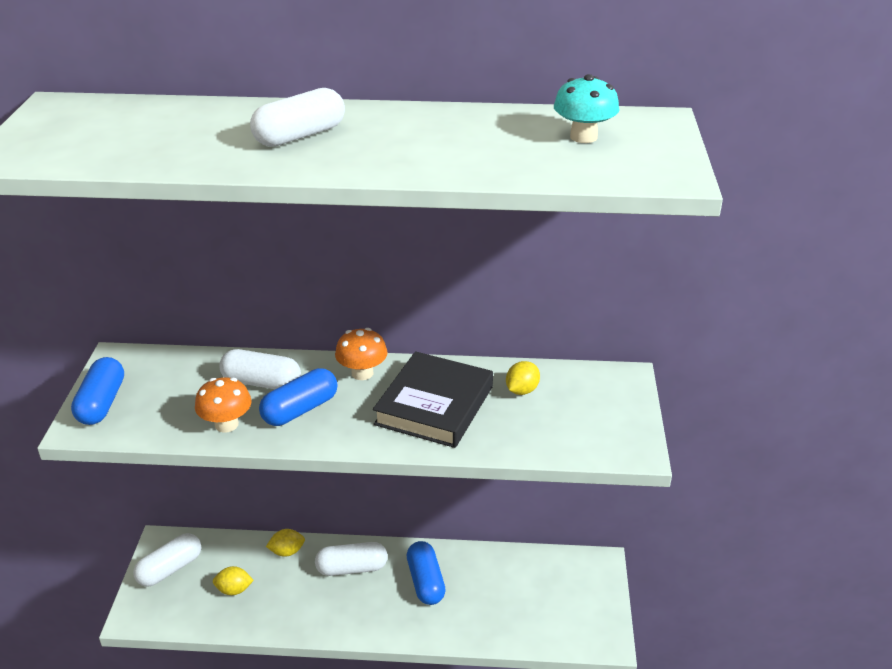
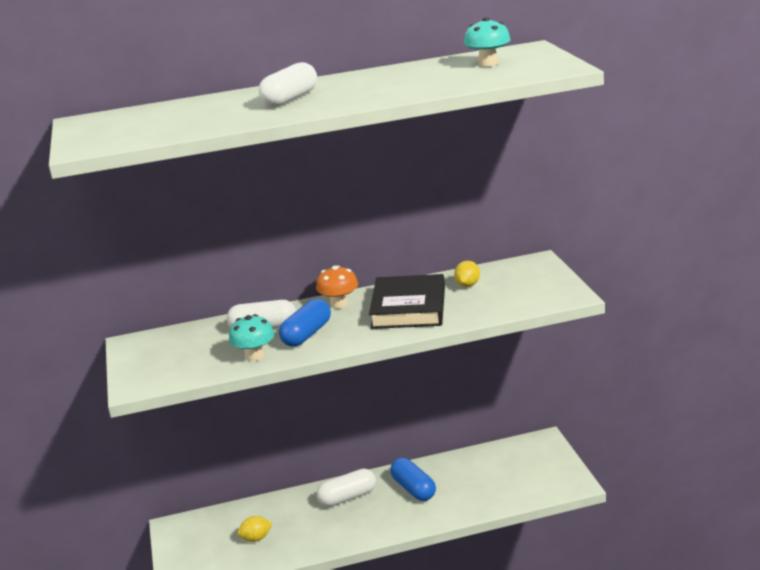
camera: 15 degrees left, 10 degrees down
(102, 403) = (141, 369): blue capsule -> none
(170, 569) = (191, 541): white capsule -> none
(226, 424) = (254, 356): orange mushroom -> turquoise mushroom
(287, 551) = (286, 502): yellow lemon -> none

